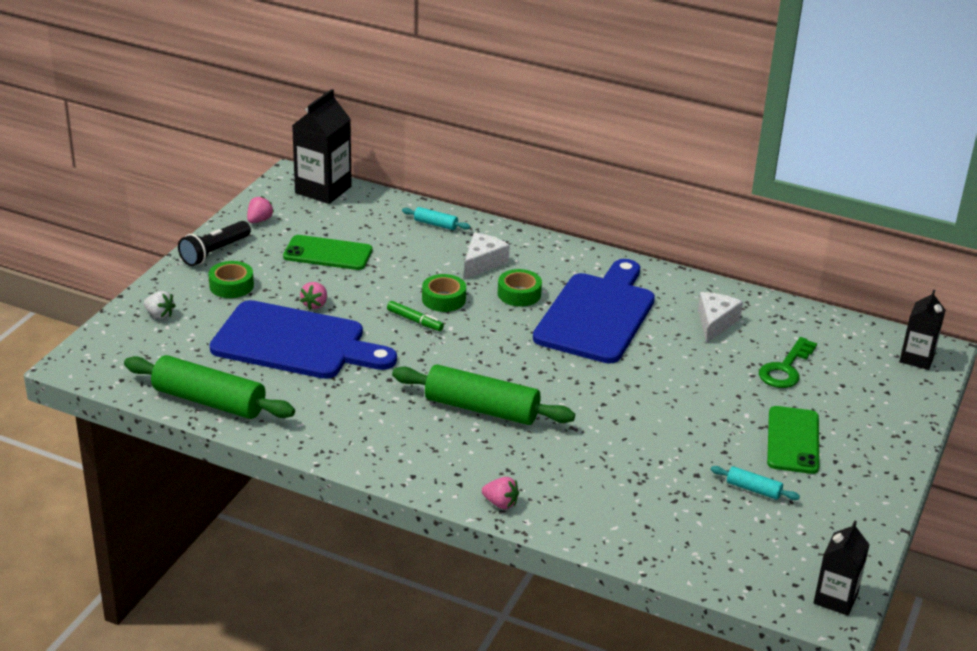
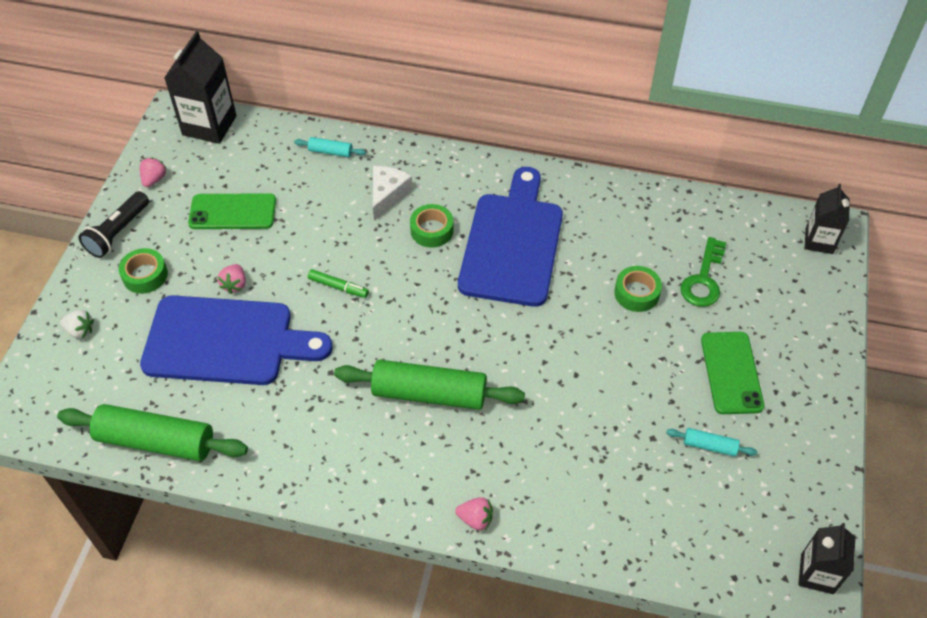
camera: 10 degrees left, 20 degrees up
(443, 299) = (360, 252): green tape -> green tape (636, 293)
(715, 323) = (625, 232): white cheese -> none

